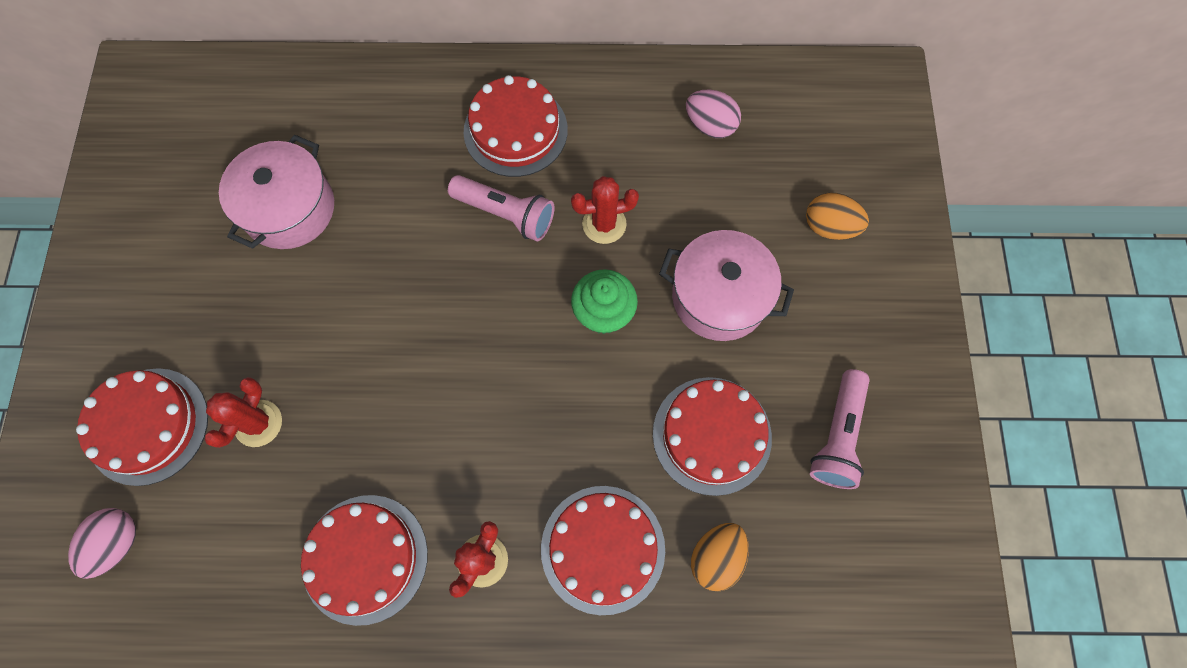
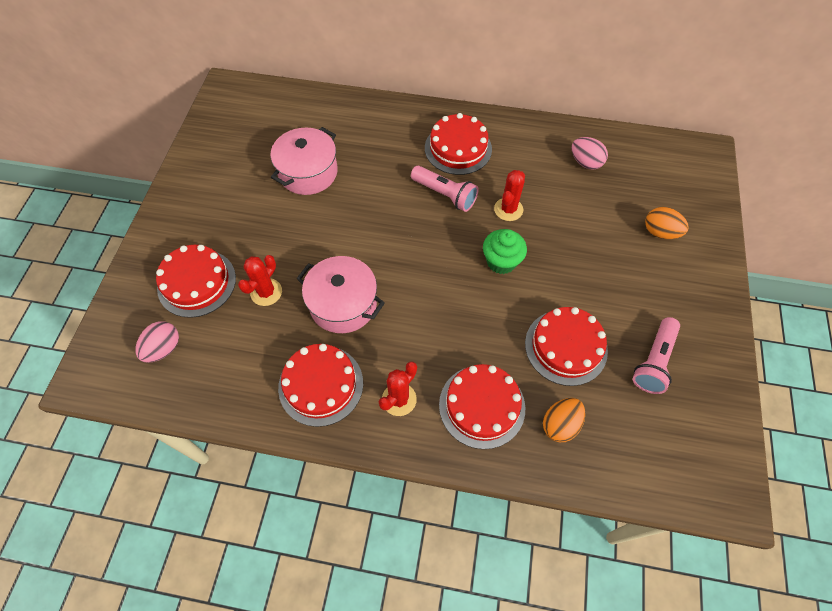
camera: 10 degrees right, 10 degrees down
(604, 224) = (508, 209): red cactus -> red cactus turned 60 degrees counterclockwise
(719, 296) = (580, 263): pink pot -> pink pot (343, 304)

